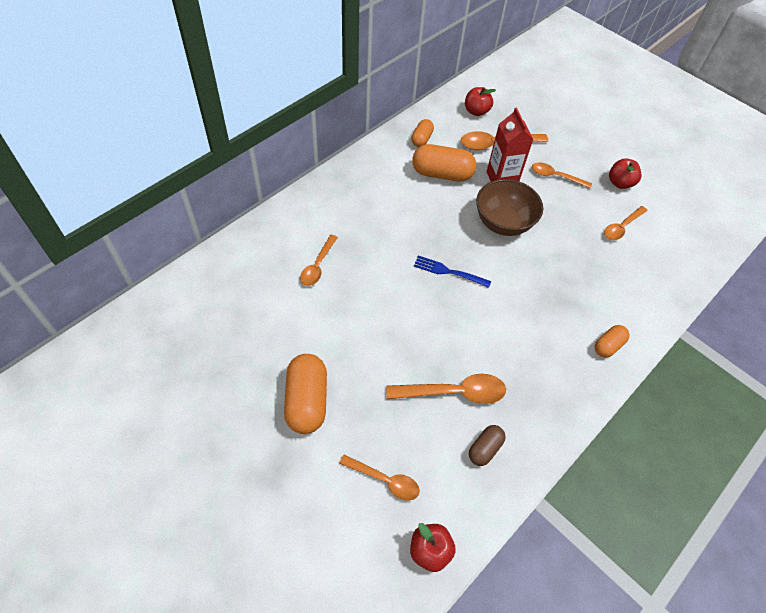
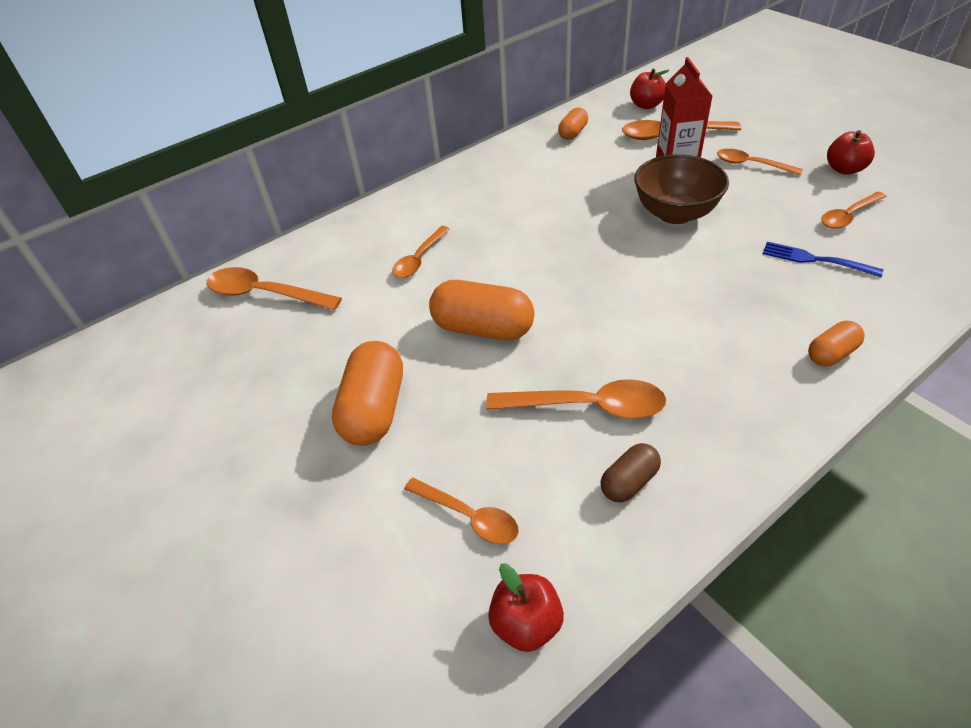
camera: 15 degrees right, 10 degrees down
(202, 300) = (265, 294): none -> orange spoon
(442, 174) = (595, 165): orange capsule -> orange capsule (483, 328)
(448, 272) = (594, 265): blue fork -> blue fork (815, 260)

